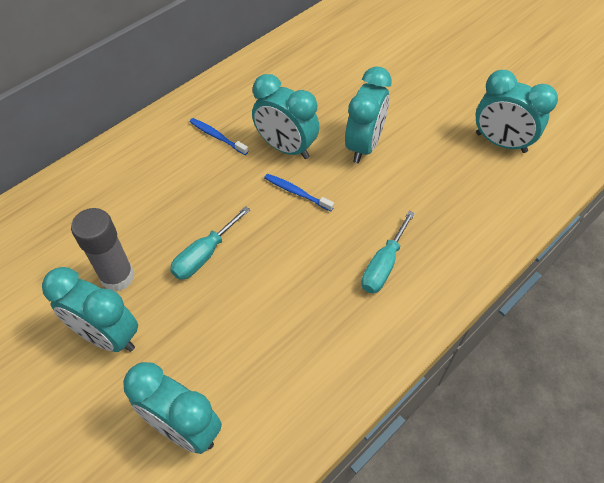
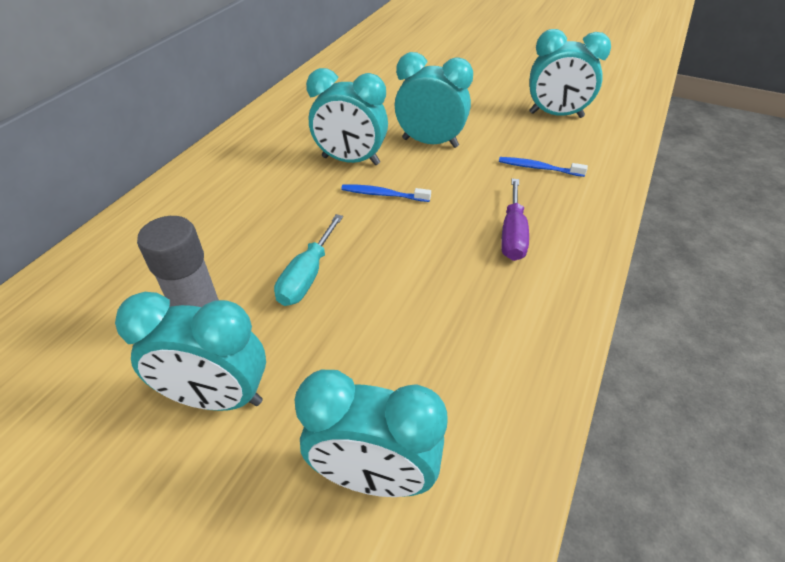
camera: 20 degrees left, 10 degrees down
(217, 137) = (269, 167): blue toothbrush -> blue toothbrush (538, 168)
(364, 145) = (430, 143): turquoise clock -> turquoise clock turned 75 degrees counterclockwise
(383, 265) = (512, 234): turquoise screwdriver -> purple screwdriver

